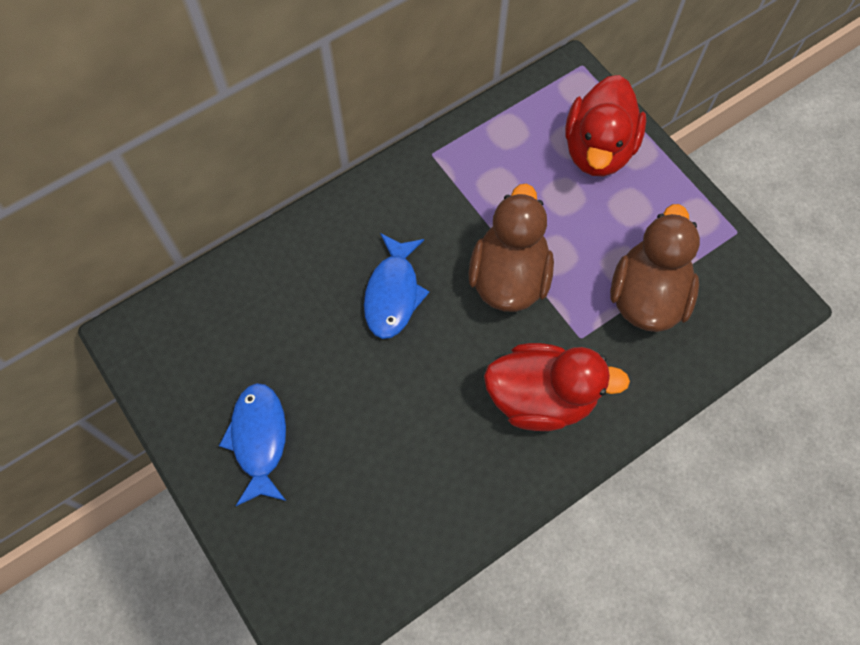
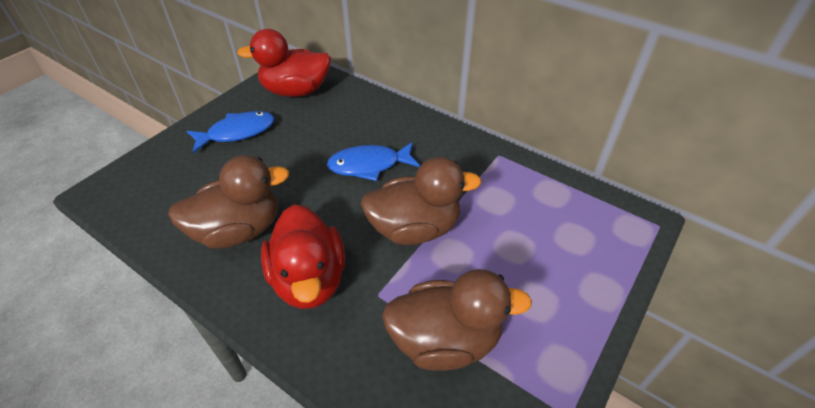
camera: 70 degrees right, 20 degrees down
(445, 460) = (239, 230): none -> brown duck
(598, 149) = (580, 260): red duck -> red duck (296, 91)

